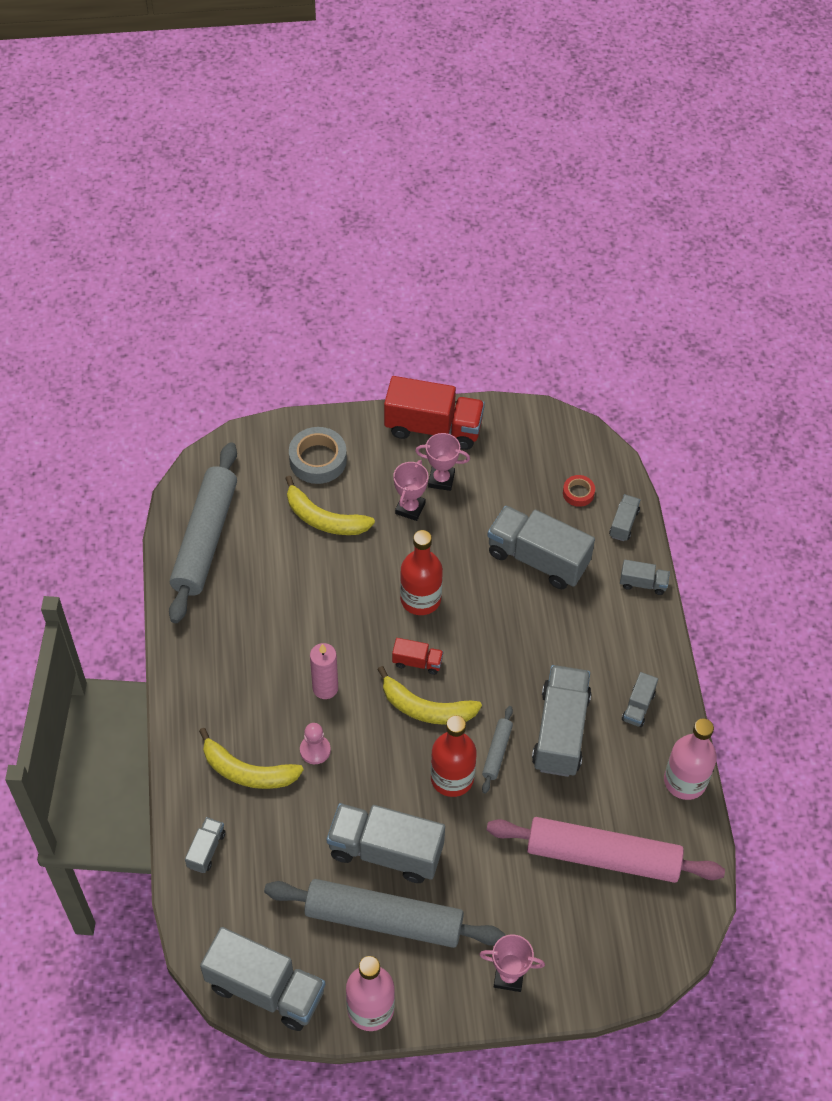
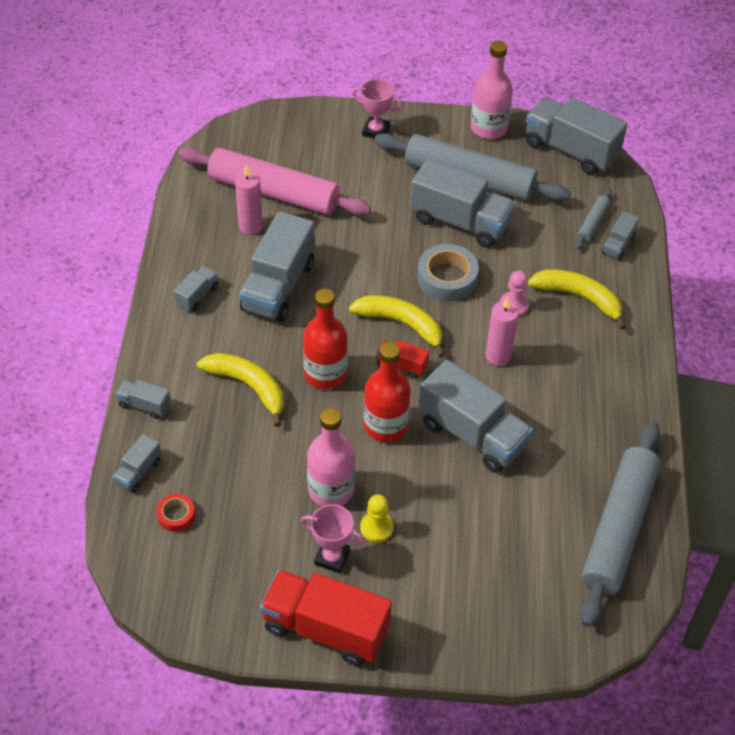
camera: 170 degrees left, 5 degrees down
(318, 460) = (477, 608): grey tape -> grey tape (447, 278)
(324, 519) = (479, 531): yellow banana -> yellow banana (248, 387)
(410, 508) = (376, 528): pink trophy -> yellow pawn
(452, 778) = (389, 265): red bottle -> red bottle (325, 373)
(497, 752) = (343, 279): grey rolling pin -> grey rolling pin (592, 223)
(538, 559) = (247, 448): grey truck -> grey truck (472, 434)
(613, 803) = (250, 226): none -> pink candle
(685, 781) = (179, 233): pink bottle -> pink bottle (331, 490)

